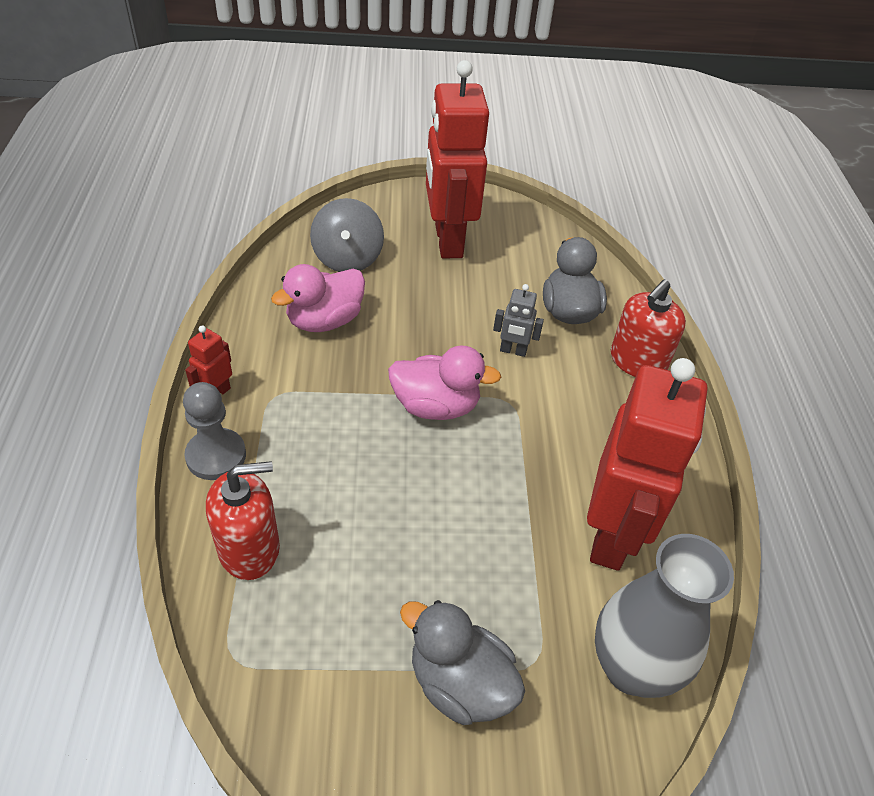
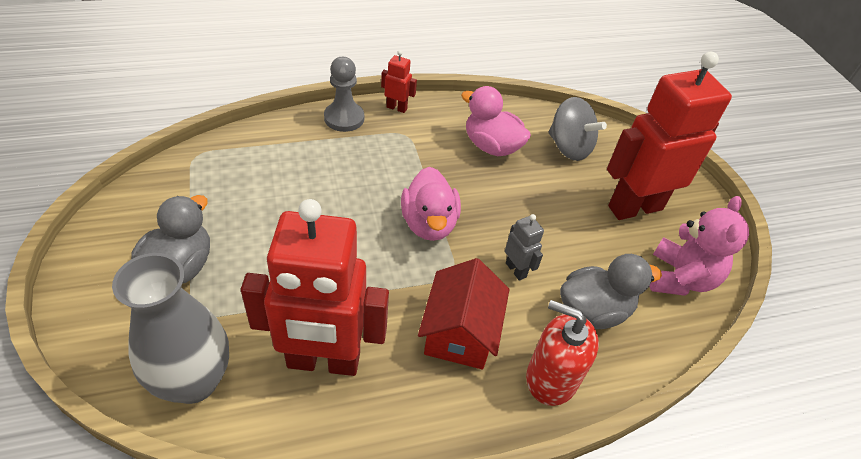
camera: 75 degrees right, 0 degrees up
(249, 548) = (274, 147): red soap dispenser -> none
(347, 258) = (569, 148): grey spinning top -> grey spinning top turned 120 degrees counterclockwise
(513, 351) = (516, 270): grey robot -> grey robot turned 150 degrees clockwise
(539, 244) = (680, 278): none -> pink teddy bear
(584, 414) = (460, 332): none -> red house

